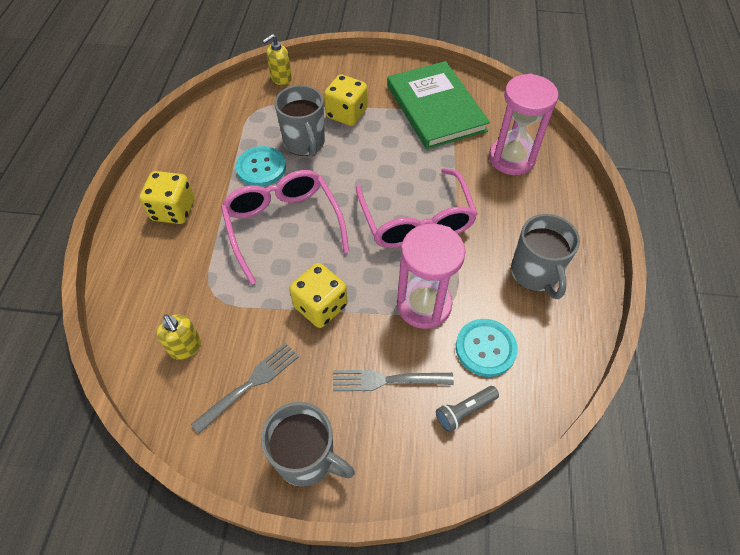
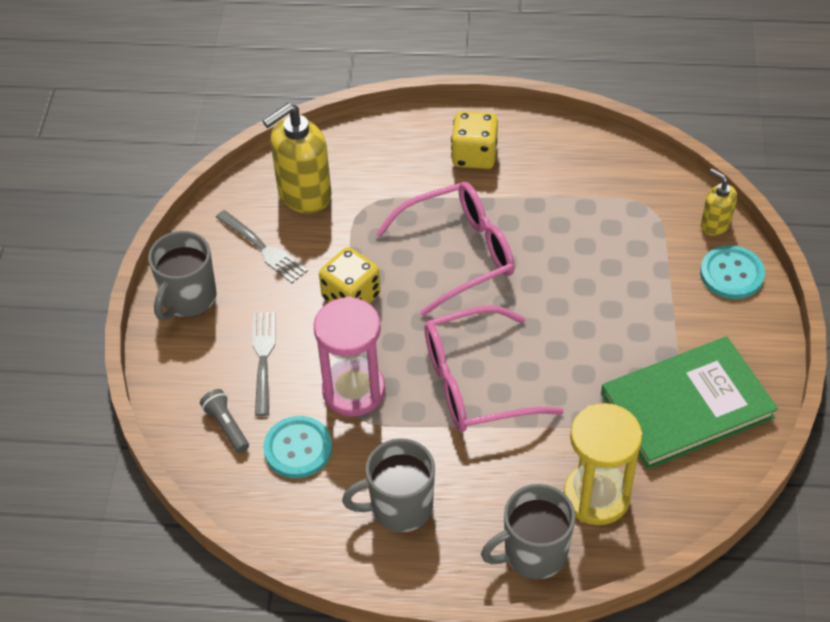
camera: 90 degrees right, 5 degrees down
(186, 347) = (304, 194): yellow soap dispenser -> yellow soap dispenser, size x1.86
(261, 168) = (547, 223): turquoise button -> turquoise button (731, 274)
(304, 143) = (594, 261): grey mug -> grey mug (533, 553)
(346, 114) = (656, 302): yellow dice -> none
(511, 158) = (596, 496): pink hourglass -> yellow hourglass

